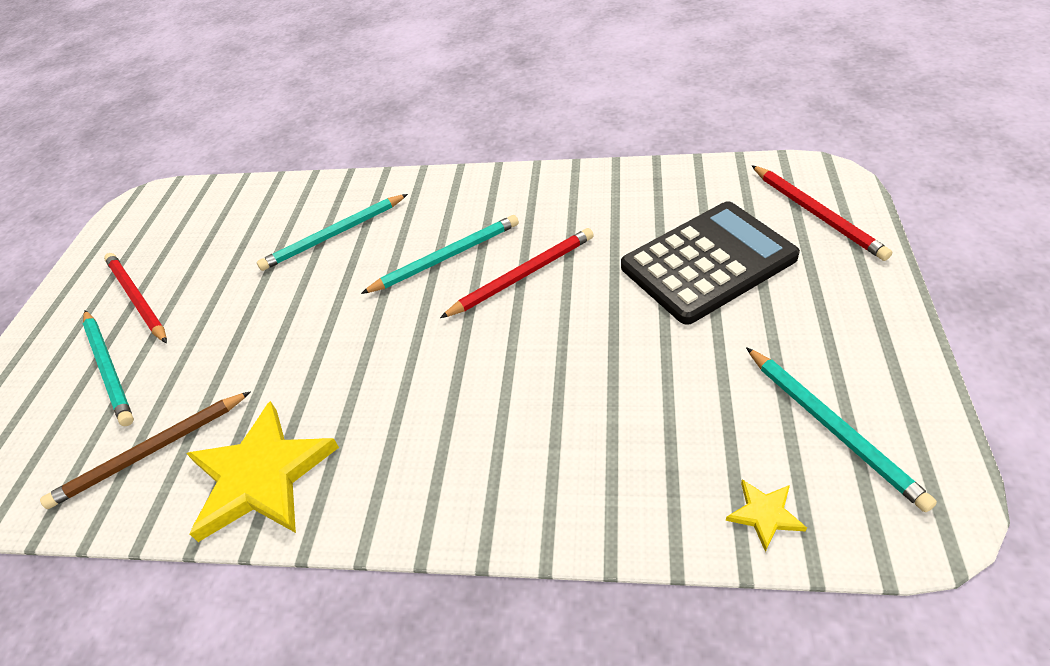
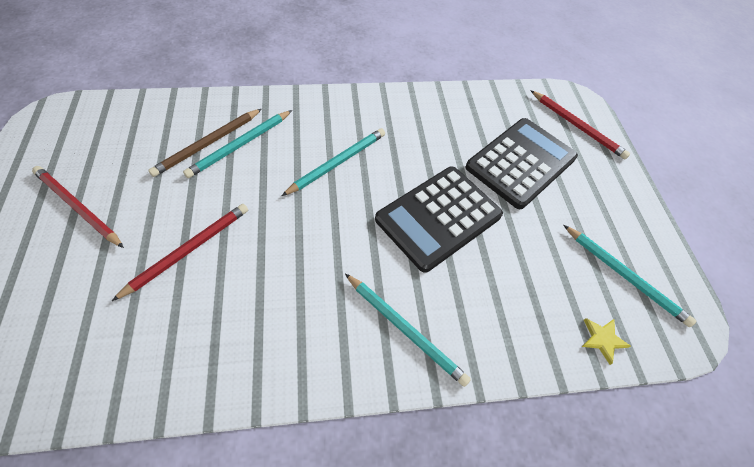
camera: 25 degrees left, 10 degrees up
(109, 368) = (74, 273): turquoise pencil -> turquoise pencil (405, 329)
(150, 452) = (141, 345): brown pencil -> brown pencil (208, 144)
(261, 476) = (247, 355): yellow star -> none
(522, 275) = (399, 176): red pencil -> red pencil (188, 250)
(560, 329) = (438, 217): none -> black calculator

